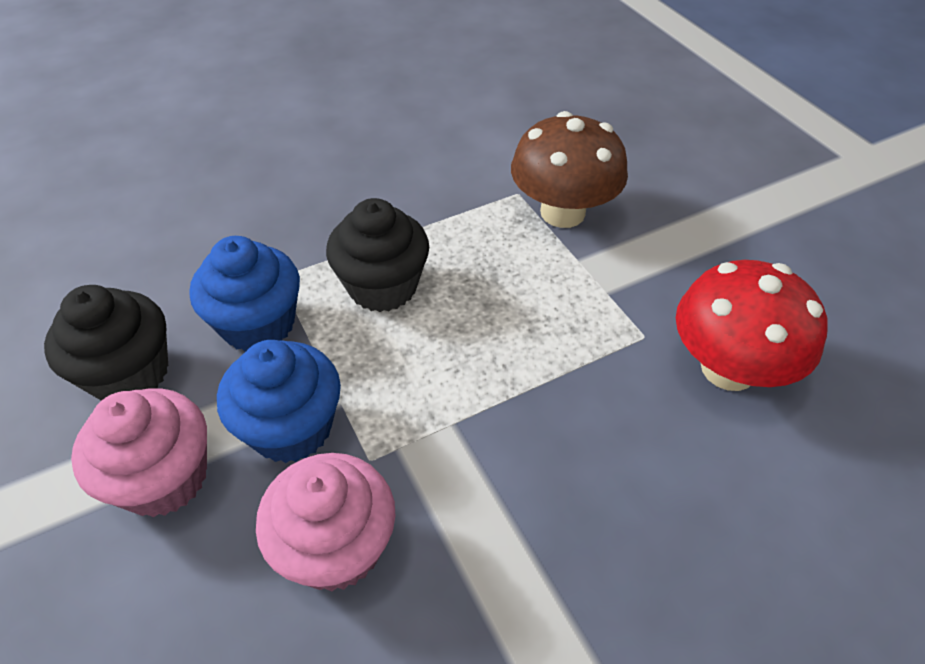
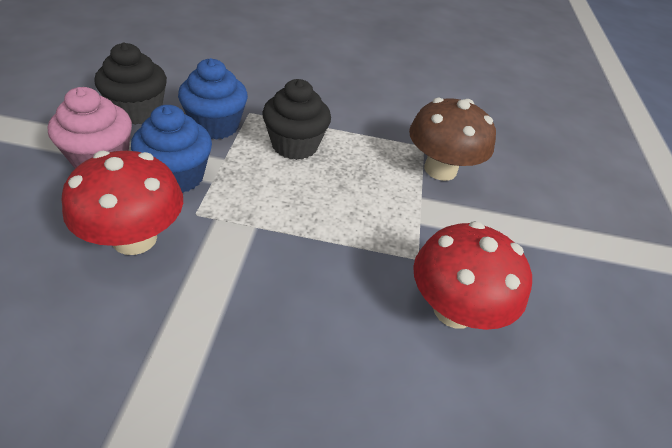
camera: 30 degrees right, 5 degrees down
(336, 546) = (134, 238): pink cupcake -> red mushroom

